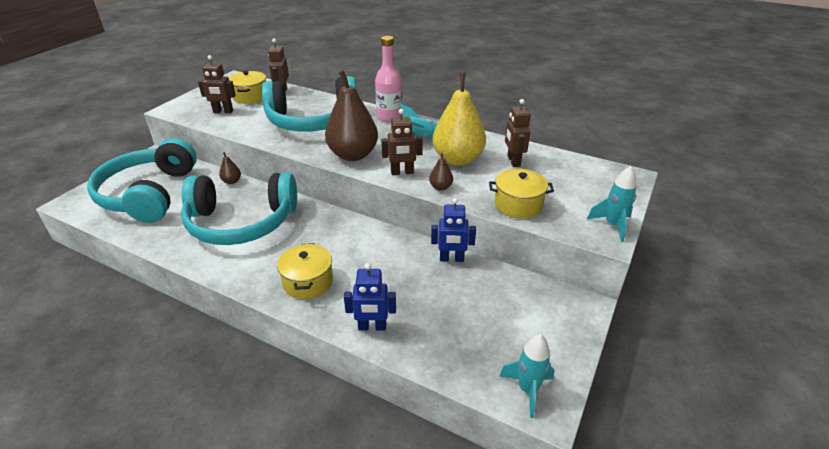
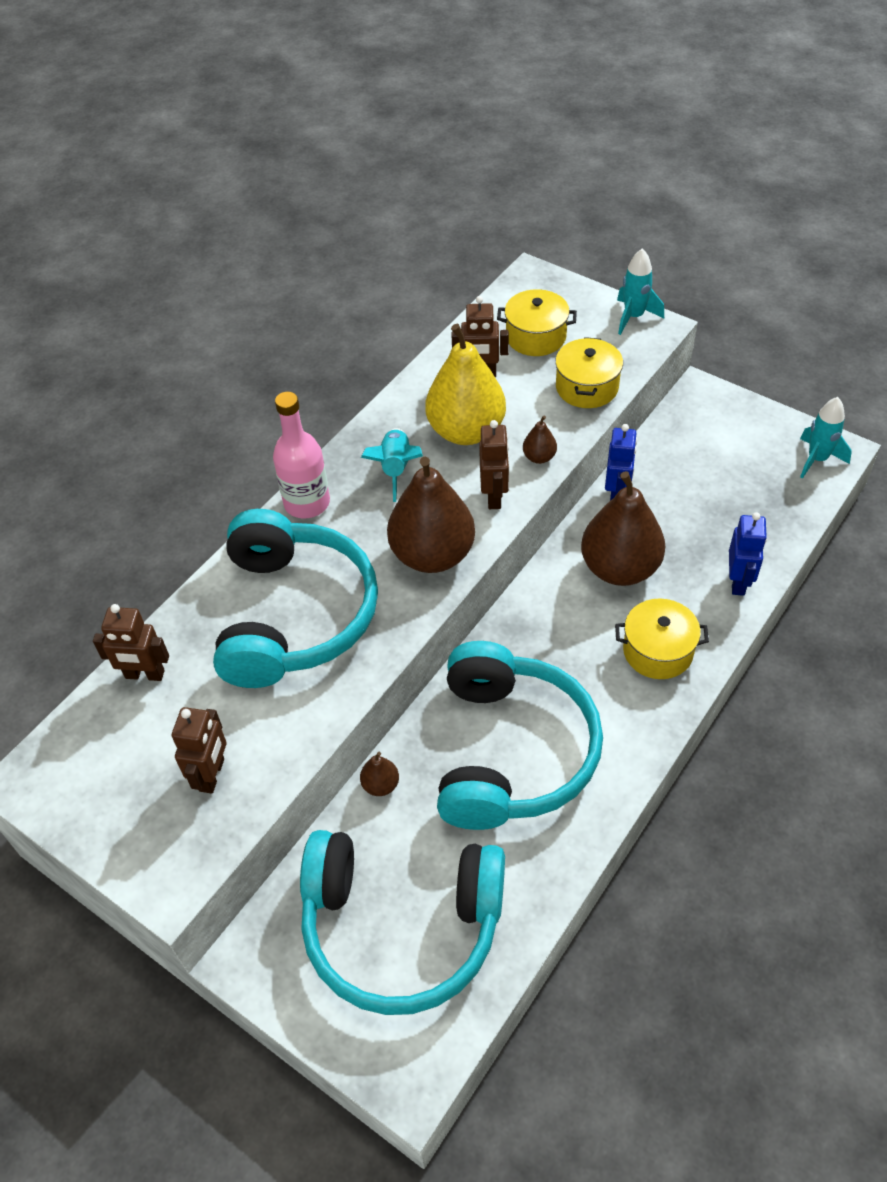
camera: 80 degrees left, 15 degrees up
(250, 97) = (150, 732): yellow pot -> yellow pot (536, 337)
(381, 262) = (619, 568): none -> brown pear

